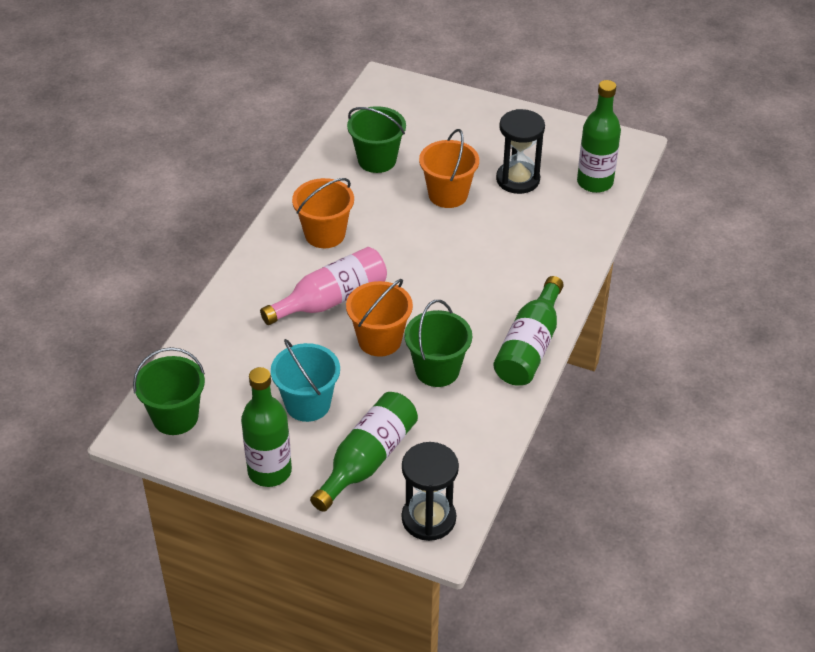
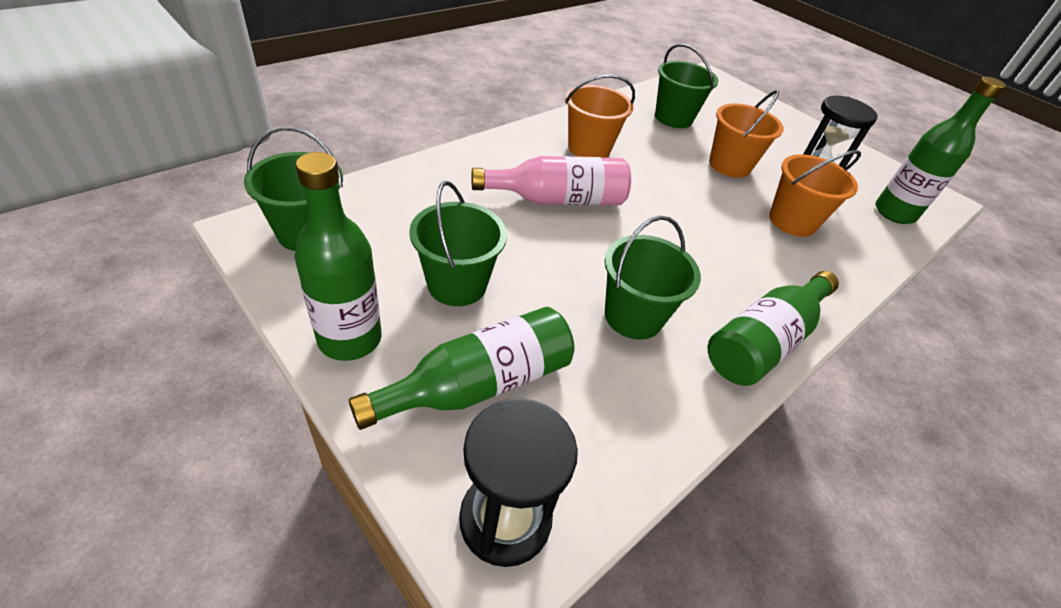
camera: 20 degrees right, 0 degrees up
(307, 404) = (457, 284): turquoise bucket -> green bucket
(379, 340) = (584, 256): orange bucket -> orange bucket (792, 221)

